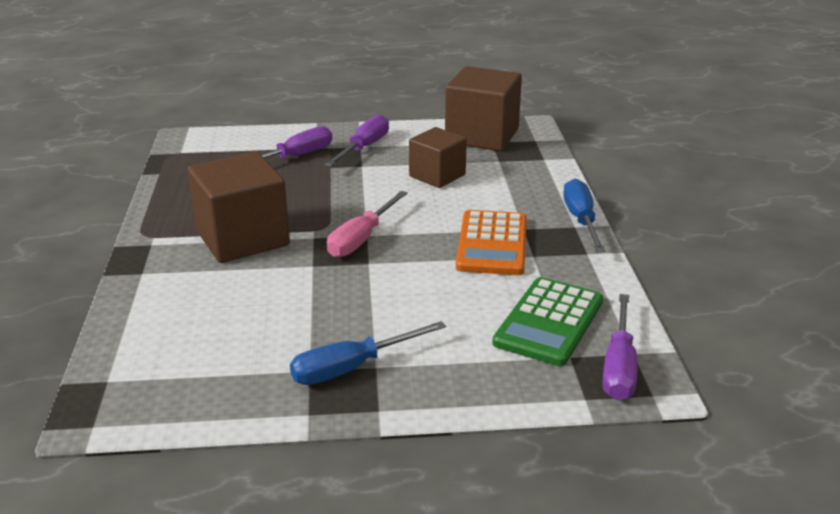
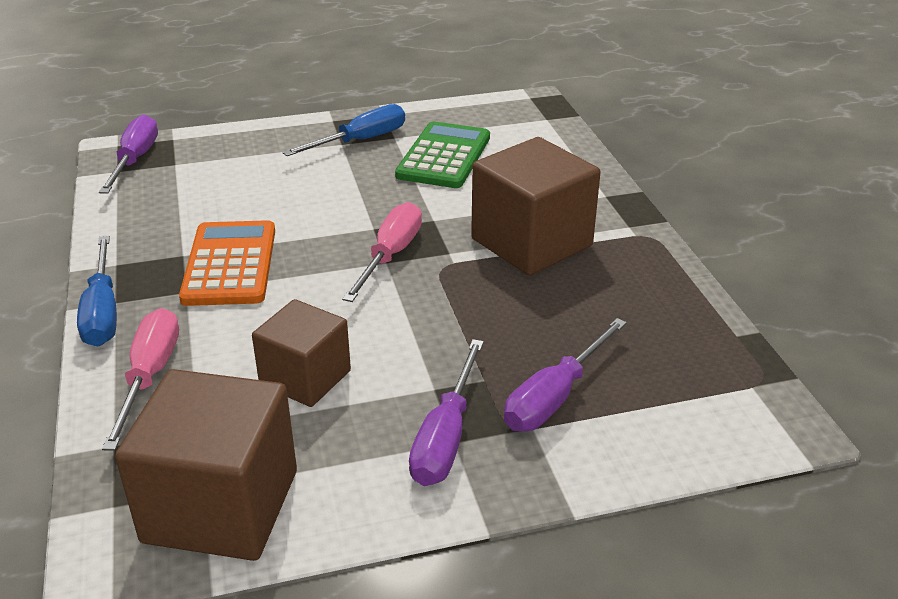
camera: 170 degrees right, 5 degrees up
(534, 184) = (150, 376): none -> pink screwdriver
(549, 322) = (185, 187): green calculator -> green calculator (444, 156)

